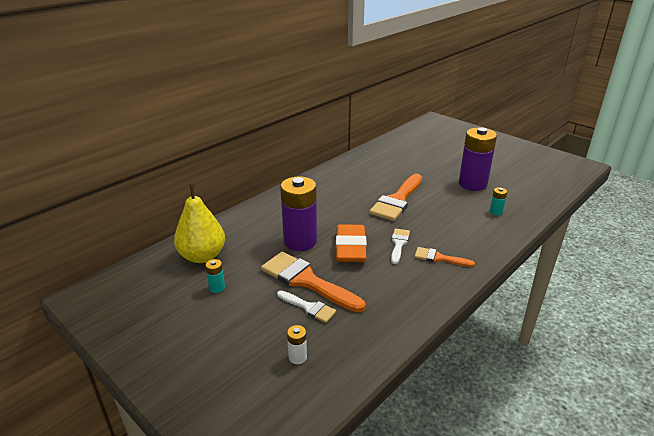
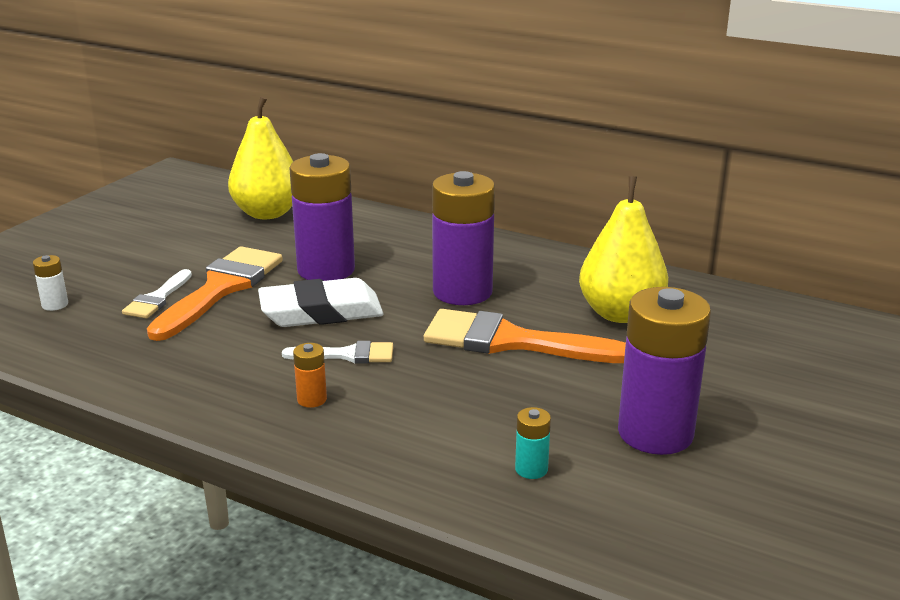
camera: 75 degrees right, 5 degrees down
(217, 288) = (197, 234): turquoise battery -> none
(345, 205) = (462, 292): none -> purple battery
(350, 247) = (321, 312): orange eraser -> white eraser
(380, 172) = (620, 314): none -> yellow pear
(439, 258) = (312, 399): orange brush -> orange battery

